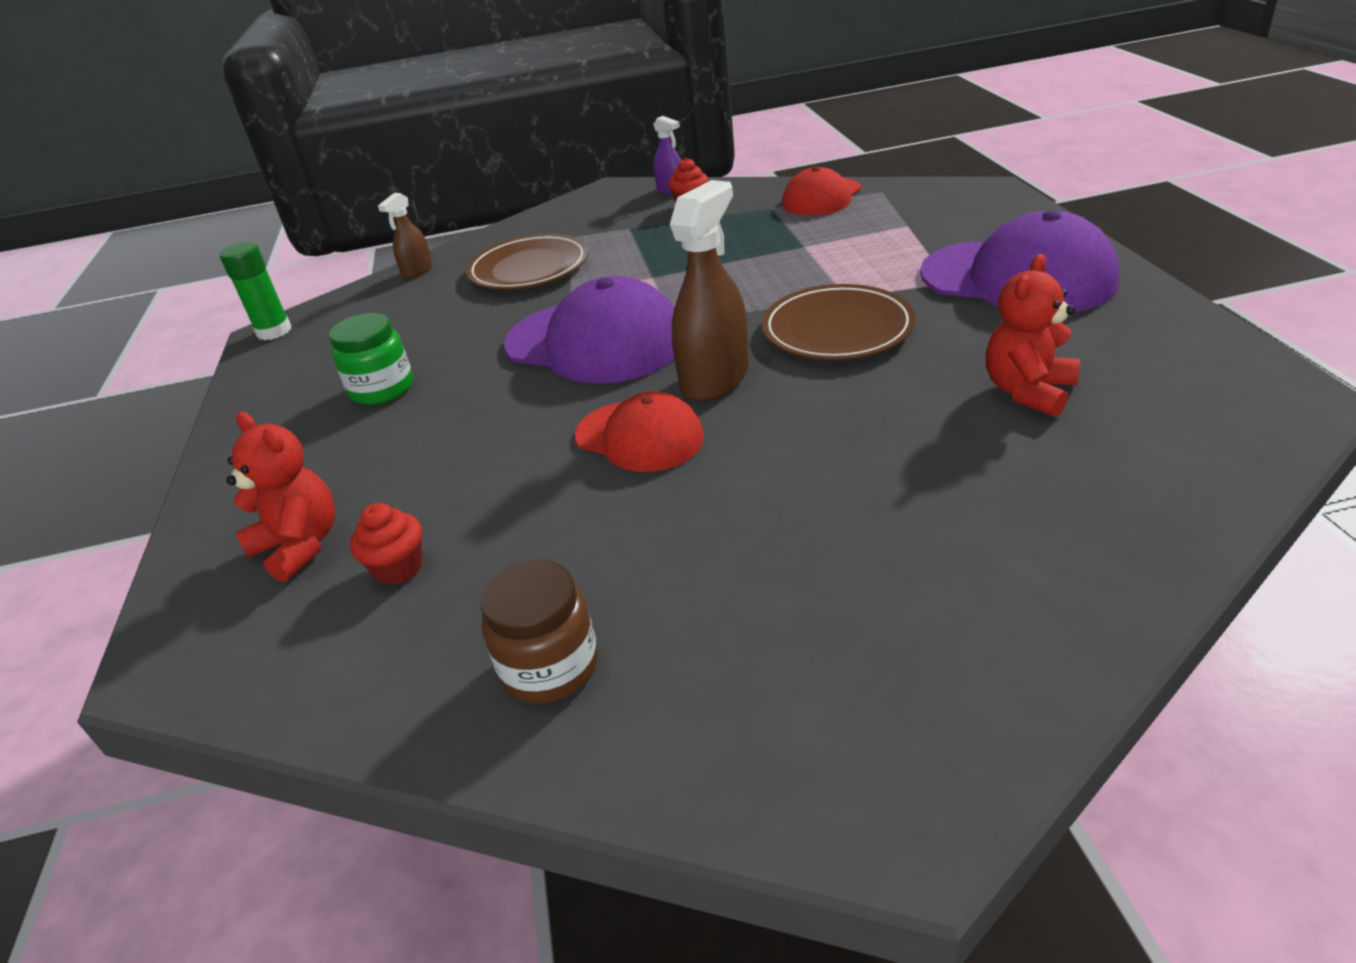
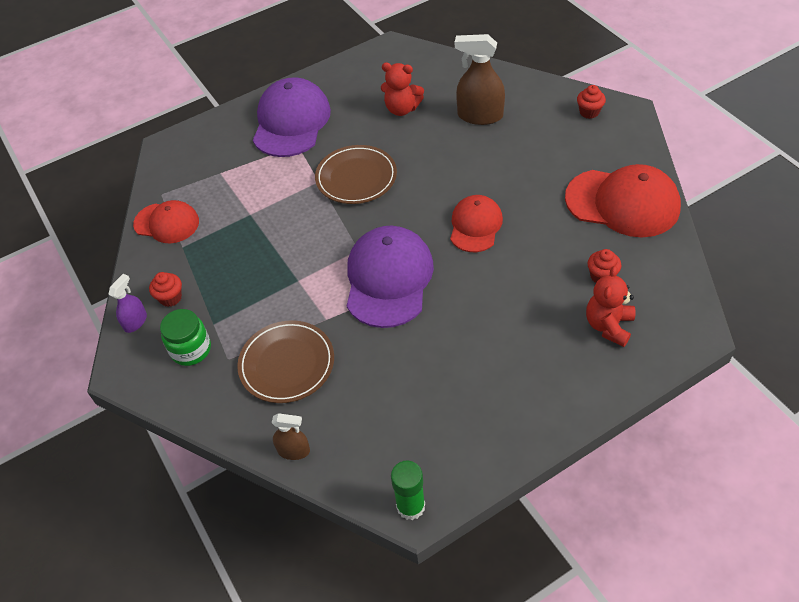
camera: 110 degrees left, 15 degrees up
(382, 389) = (467, 371): green jar -> green jar (191, 349)
(550, 667) = (622, 203): brown jar -> red cap
(714, 379) = (416, 213): brown spray bottle -> brown spray bottle (480, 116)
(927, 713) = (589, 112): none -> red cupcake

